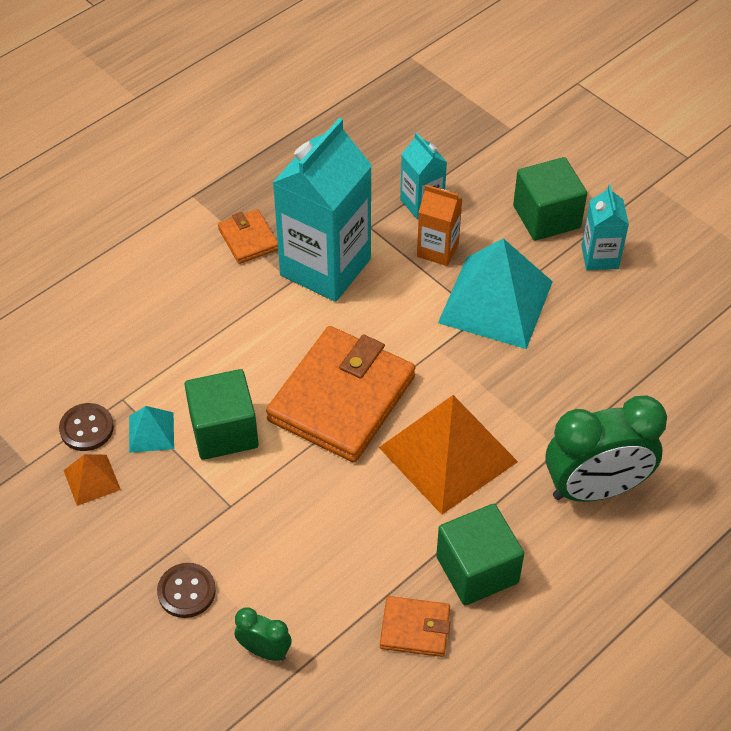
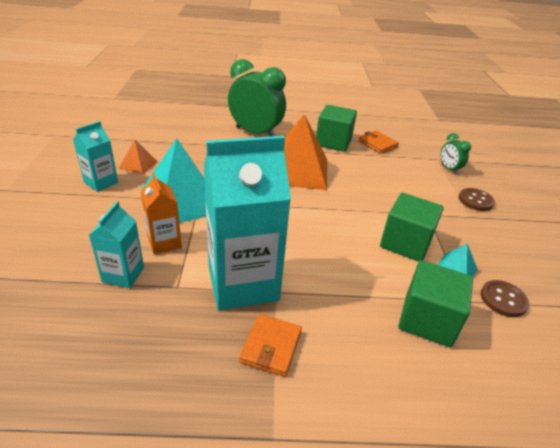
camera: 140 degrees left, 15 degrees down
(91, 480) = (511, 270): orange pyramid -> orange pyramid (138, 164)
(341, 398) = (321, 216): orange wallet -> none
(546, 217) = (81, 214): green cube -> green cube (427, 320)

